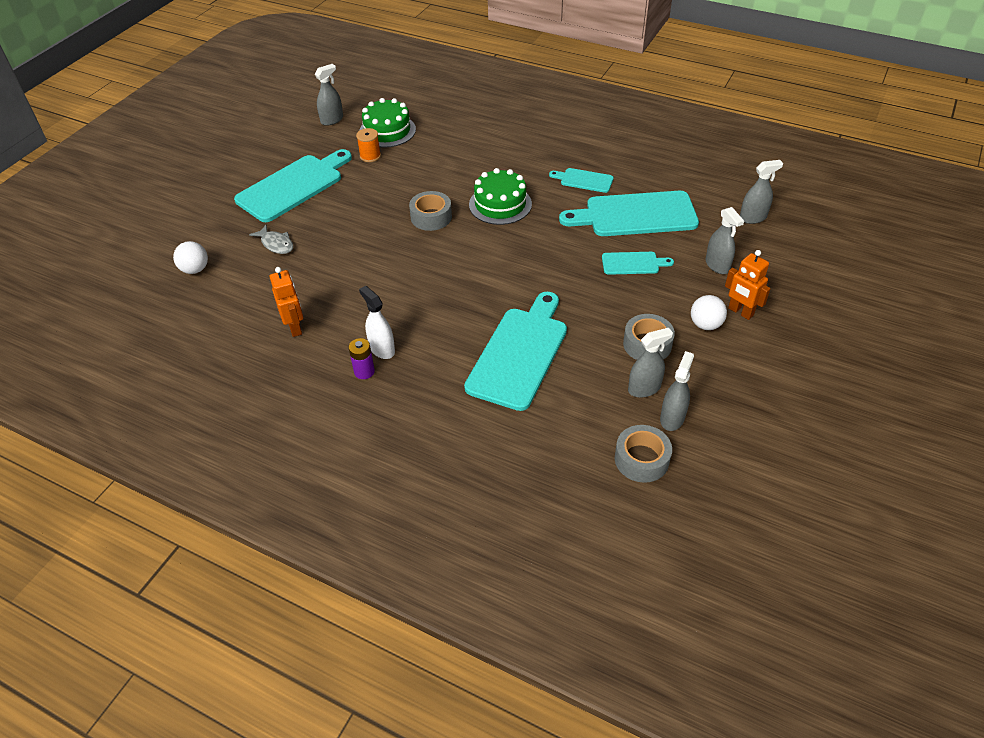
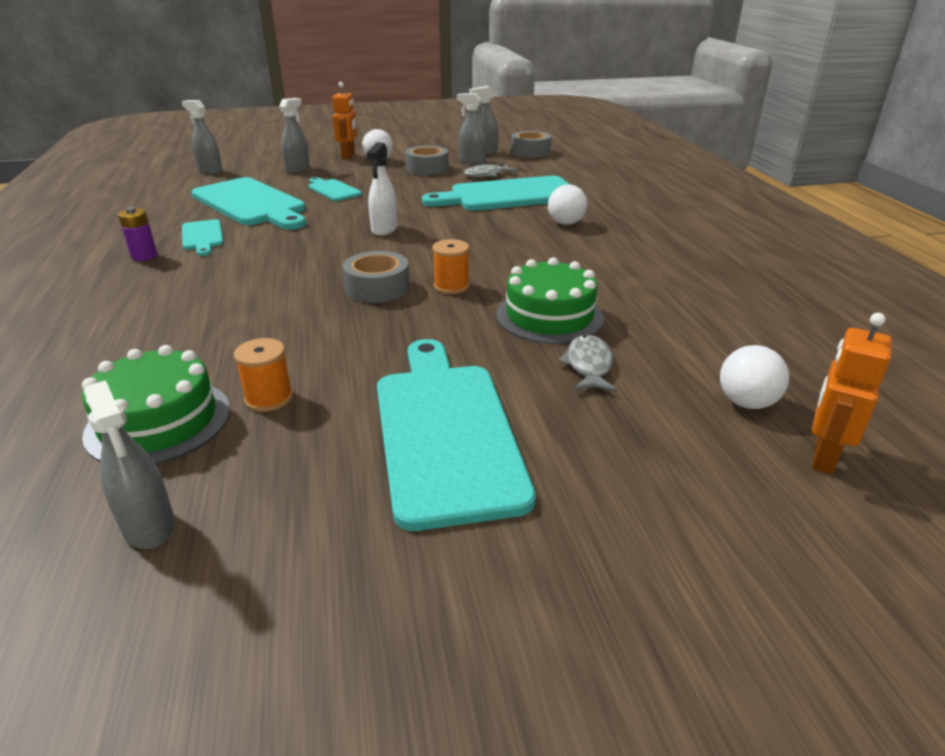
camera: 130 degrees left, 15 degrees down
(293, 186) = (446, 431): turquoise cutting board -> turquoise cutting board turned 75 degrees clockwise
(295, 327) = (667, 283): orange robot -> orange robot (823, 457)
(332, 120) = (149, 526): grey spray bottle -> grey spray bottle turned 135 degrees counterclockwise
(364, 371) = (639, 234): purple battery -> purple battery (144, 256)
(382, 349) = (604, 237): white spray bottle -> white spray bottle (384, 229)
(400, 243) = (451, 286): none -> orange spool
(427, 347) = (565, 223): none -> white ball
(500, 204) = (302, 261): green cake -> green cake (549, 316)
(588, 373) = (487, 175): none -> grey fish

